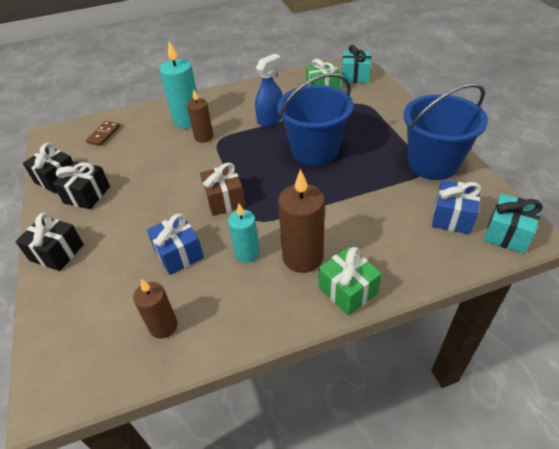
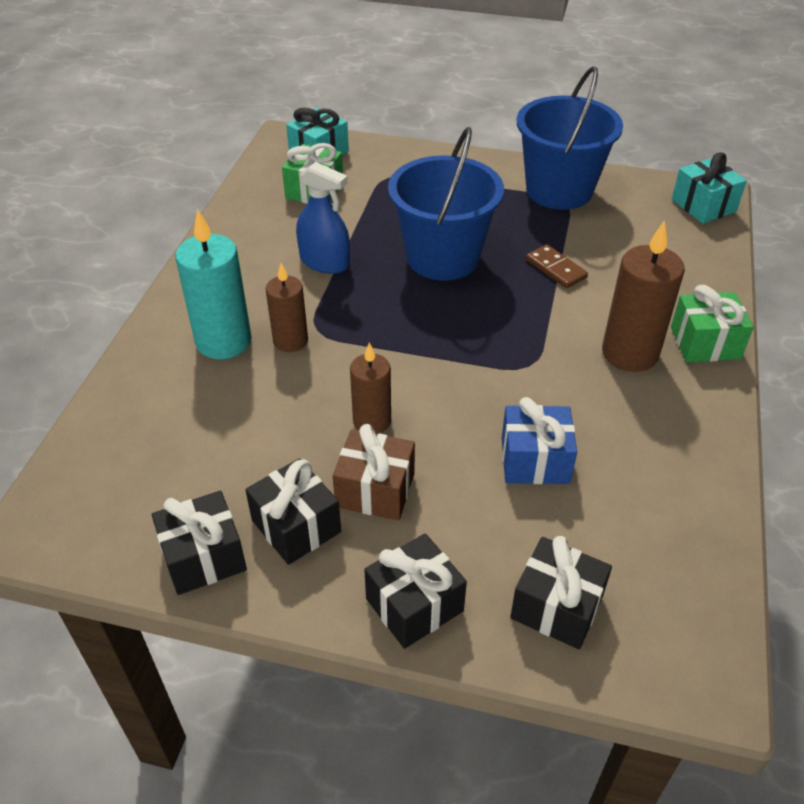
camera: 60 degrees left, 0 degrees up
(77, 306) = (556, 607): none -> black gift
(104, 134) = (135, 454): brown domino -> brown domino (556, 269)
(163, 326) = (658, 520): brown candle -> brown candle (372, 421)
(224, 200) = (463, 376): brown gift -> brown gift (375, 490)
(247, 253) = (586, 396): turquoise candle -> none
(270, 119) = (324, 262): blue spray bottle -> blue spray bottle turned 135 degrees clockwise
(452, 217) = (653, 223): blue gift -> none

